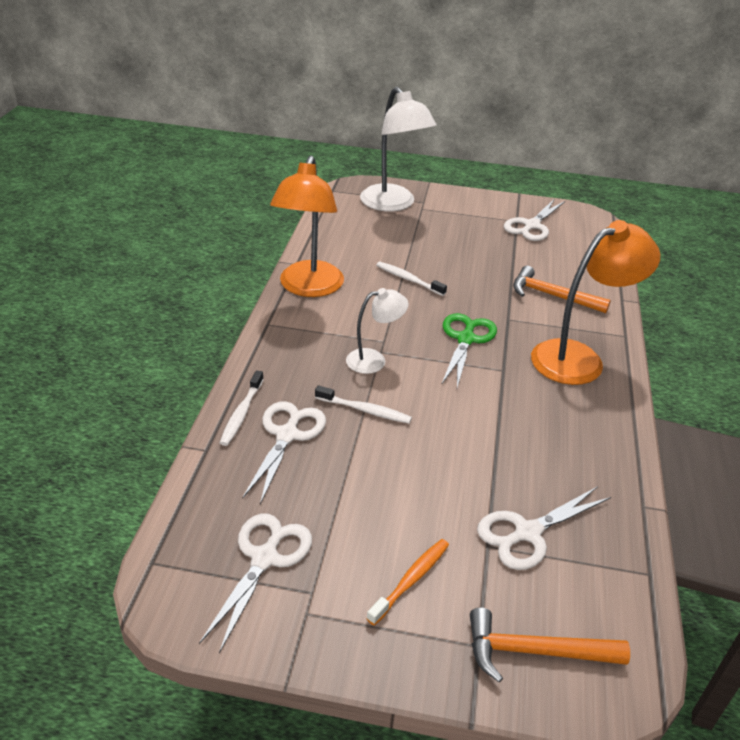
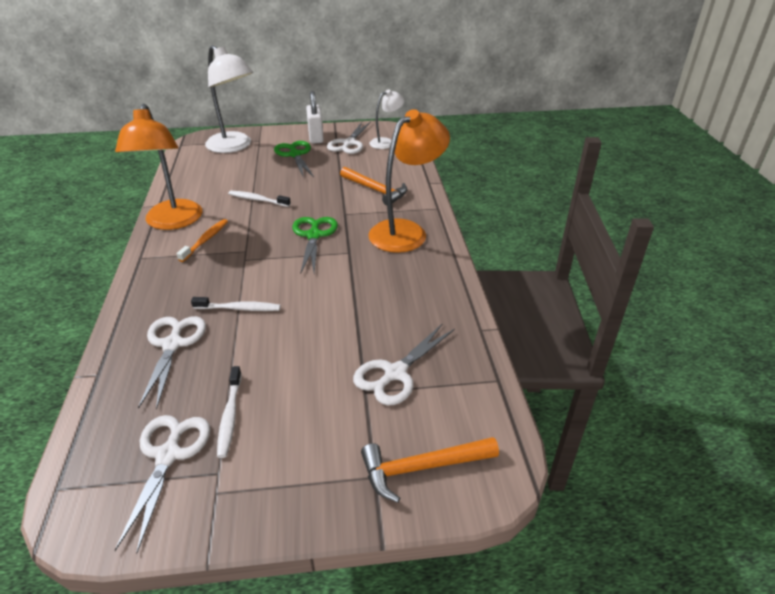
camera: 15 degrees left, 0 degrees up
(241, 413) = (127, 336): white toothbrush -> white toothbrush (230, 416)
(374, 360) = (240, 267): white lamp -> white lamp (386, 142)
(411, 580) = (305, 438): orange toothbrush -> orange toothbrush (205, 240)
(463, 229) = (295, 155): none -> green scissors
(492, 210) = (316, 137): none -> white padlock
(552, 296) = (376, 190): orange hammer -> orange hammer turned 150 degrees counterclockwise

